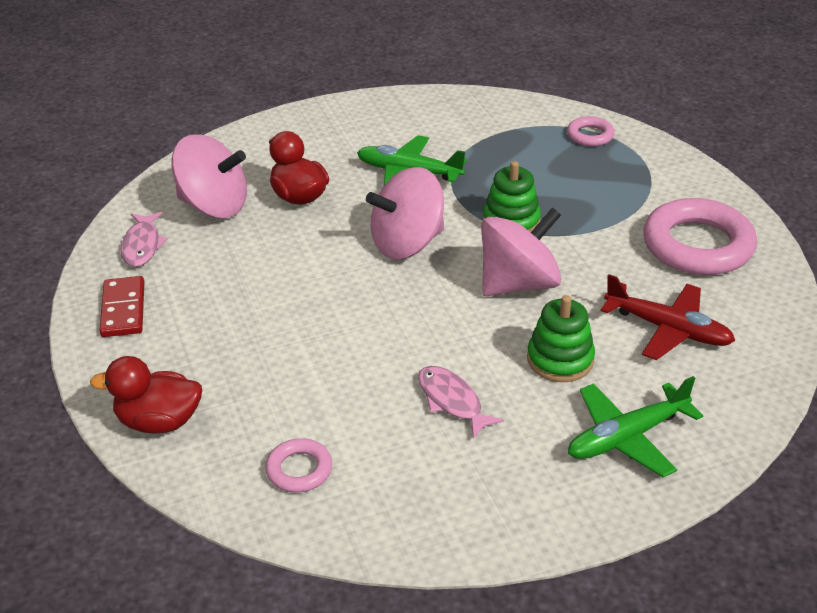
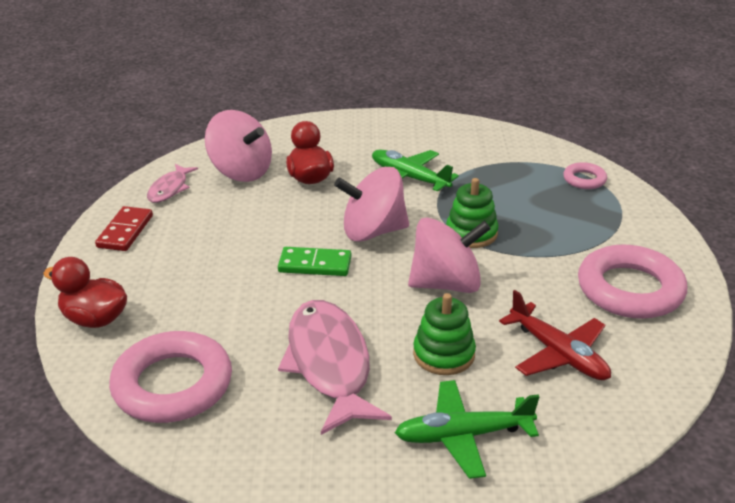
camera: 20 degrees right, 5 degrees down
(299, 470) = (173, 385): pink ring -> pink ring, size x2.06
(368, 296) = (315, 265): none -> green domino
(452, 401) = (329, 364): pink fish -> pink fish, size x1.93

